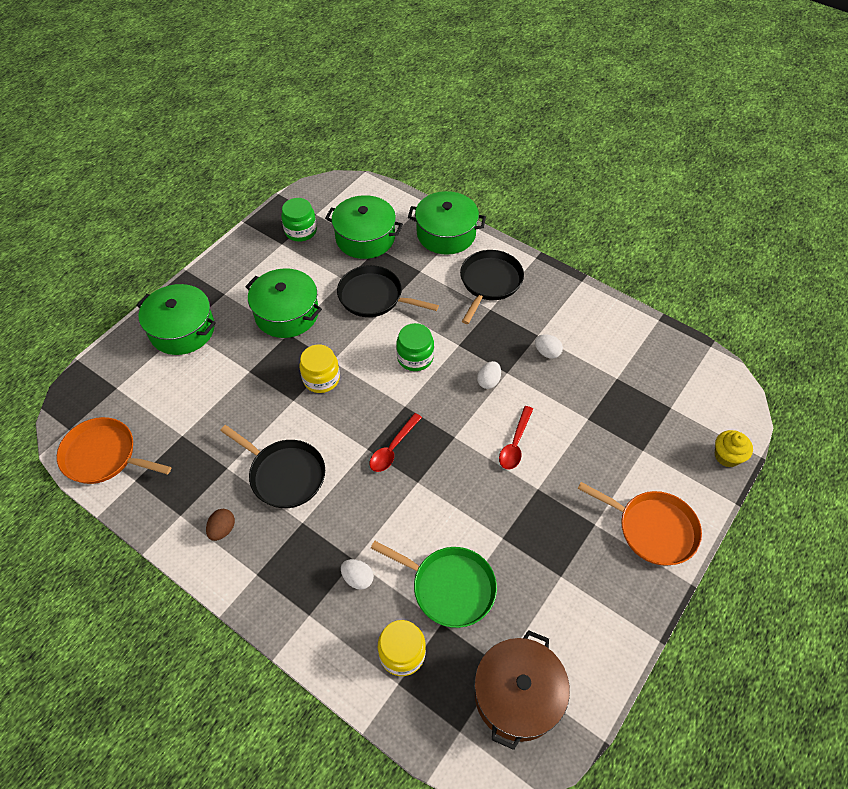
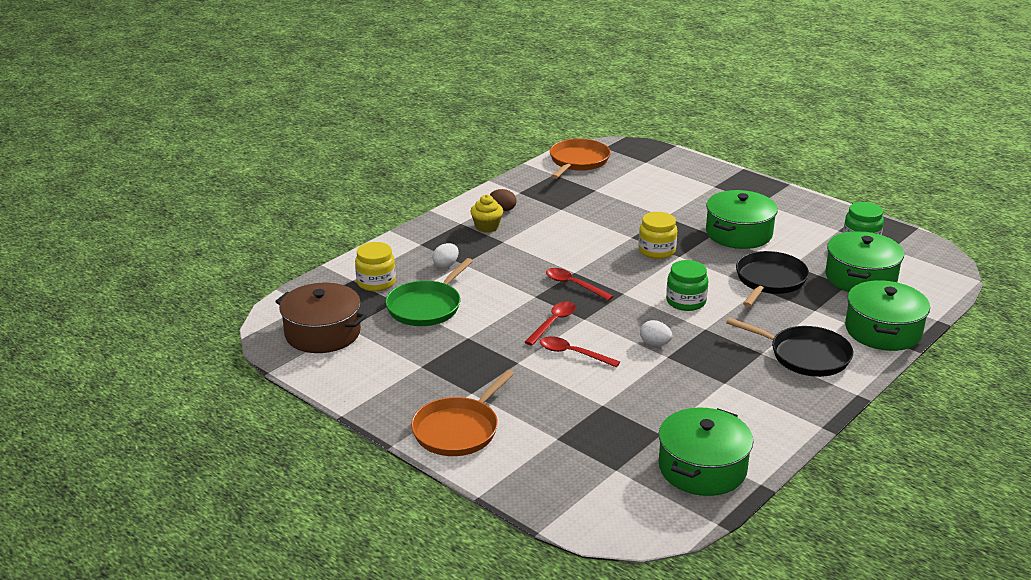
camera: 95 degrees right, 25 degrees down
(182, 330) = (712, 185): green pot -> green pot (702, 468)
(285, 475) = (551, 233): black pan -> none
(465, 462) = (553, 323): none -> red spoon
(547, 352) = (698, 386): white egg -> none
(727, 456) = (542, 503): yellow cupcake -> yellow cupcake (487, 227)

